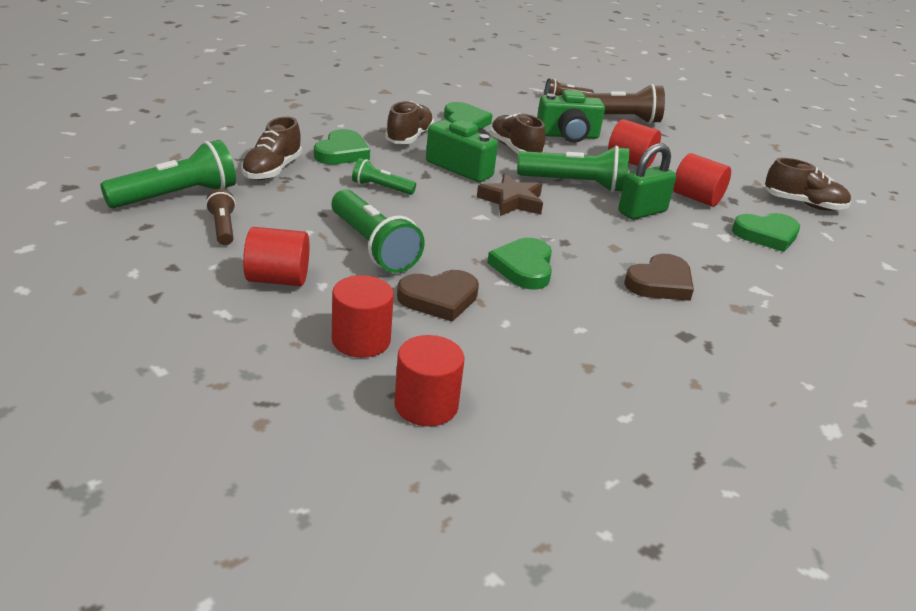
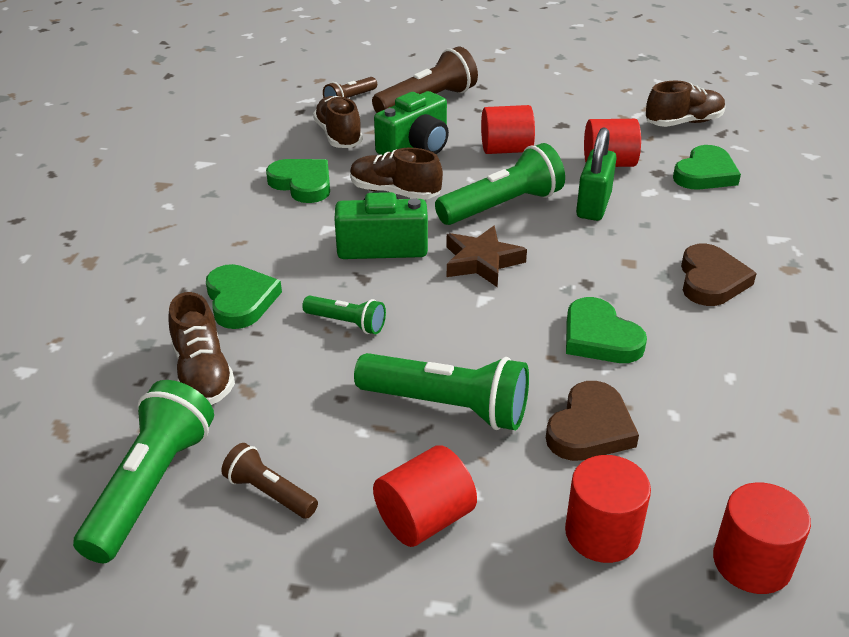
camera: 35 degrees left, 5 degrees up
(381, 188) = (347, 323): green flashlight -> green flashlight turned 135 degrees counterclockwise
(409, 137) = (278, 237): brown shoe -> brown shoe (338, 136)

